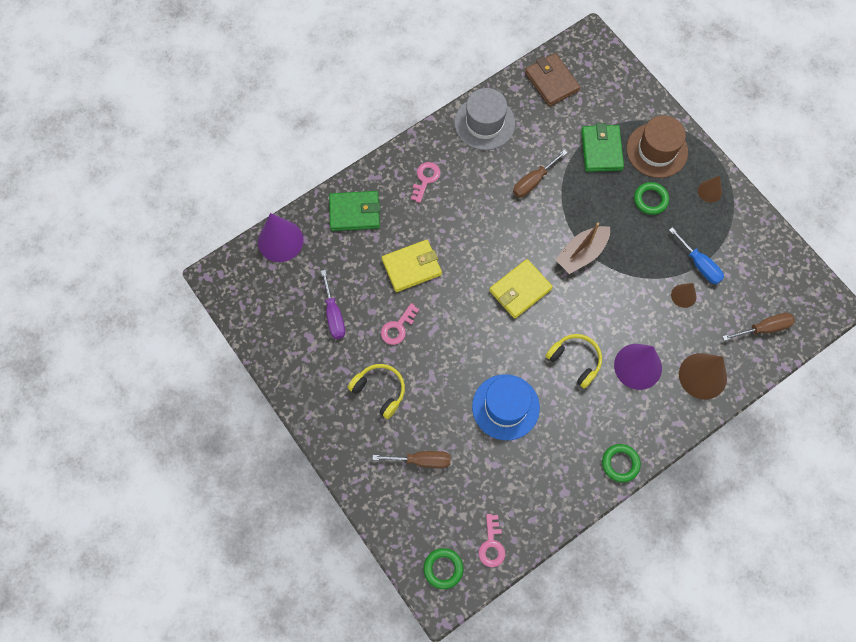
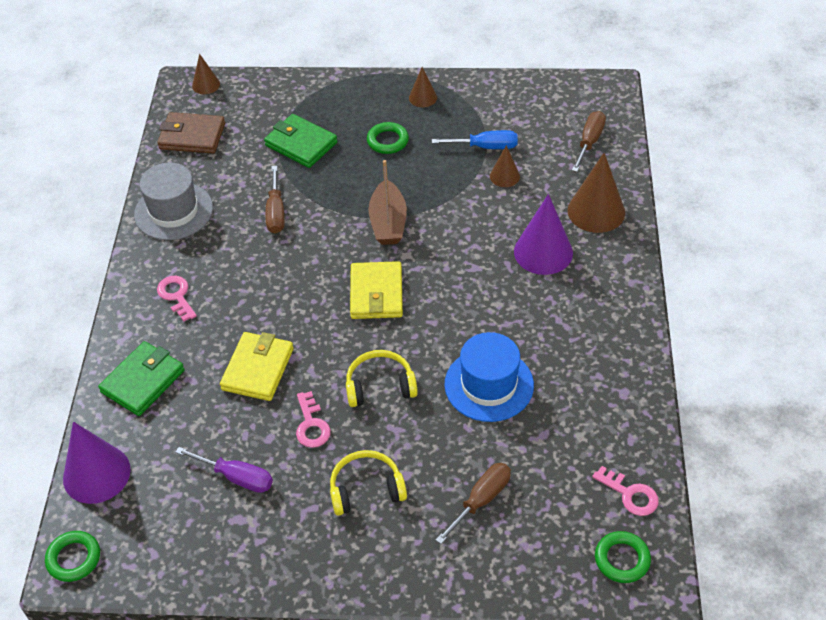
camera: 50 degrees left, 20 degrees down
(575, 361) = (492, 296): yellow headphones -> yellow headphones (380, 386)
(601, 52) = (206, 85): none -> brown cone
(620, 463) = (631, 327): green ring -> green ring (74, 558)
(657, 150) = (345, 107): brown hat -> none

